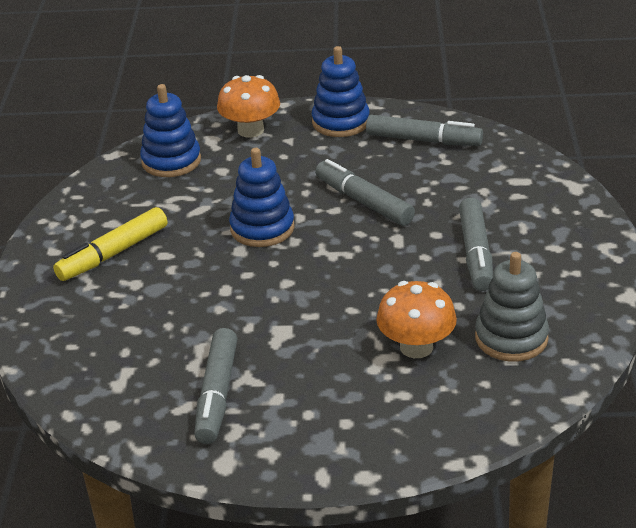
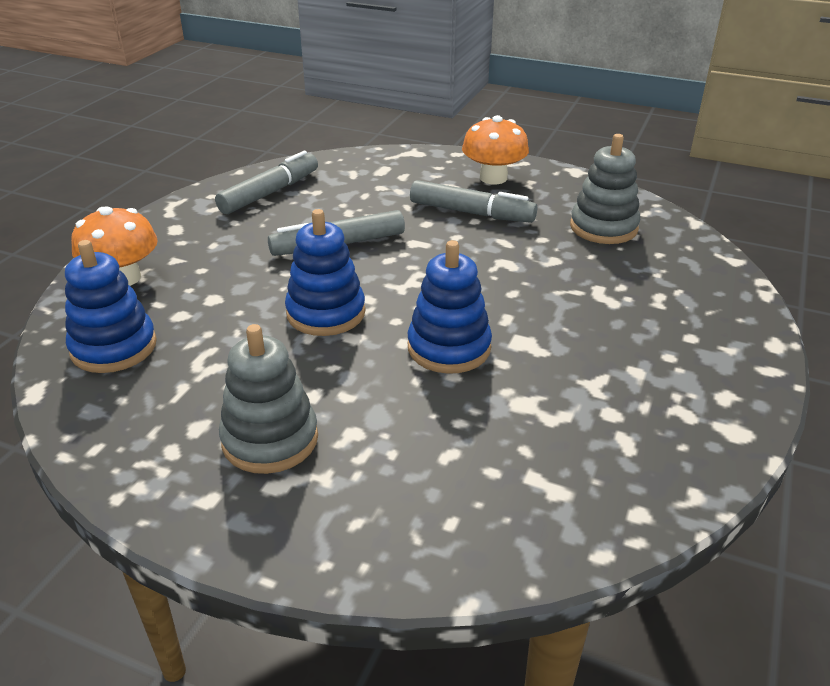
camera: 70 degrees left, 0 degrees up
(113, 254) = (270, 439): yellow marker -> grey stacking toy
(217, 394) = (613, 411): grey marker -> none
(340, 122) = (182, 224): blue stacking toy -> blue stacking toy (449, 348)
(416, 347) = (592, 273): orange mushroom -> orange mushroom (493, 178)

